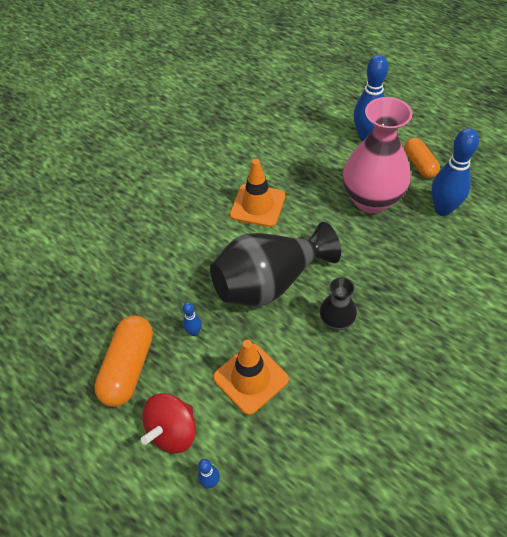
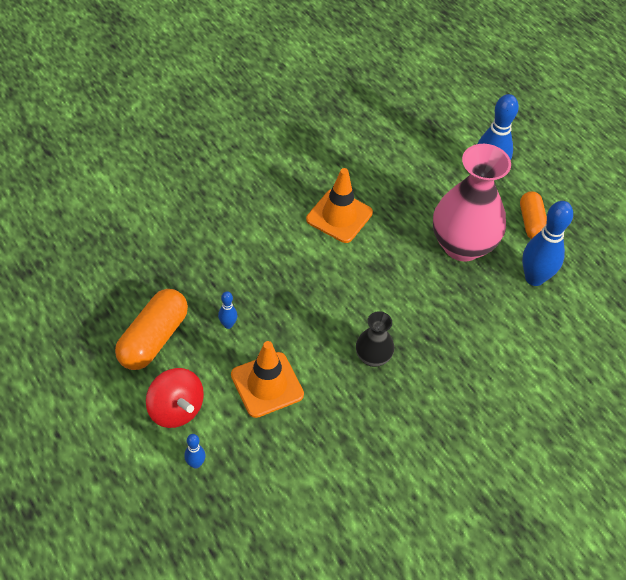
camera: 10 degrees right, 0 degrees up
(173, 431) = (176, 409): red spinning top -> red spinning top turned 90 degrees counterclockwise
(269, 282) = (321, 299): black vase -> none

